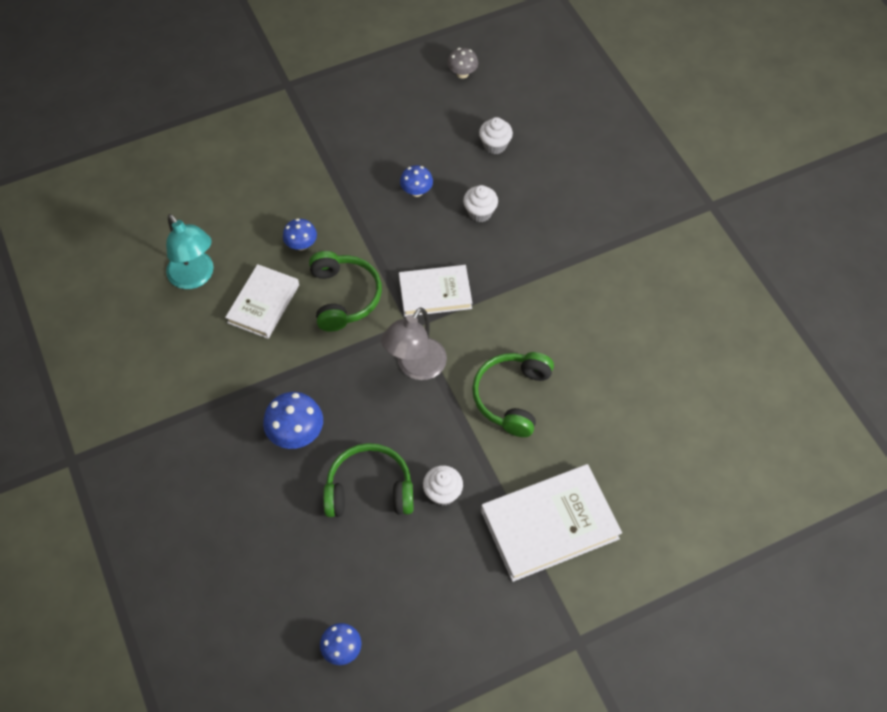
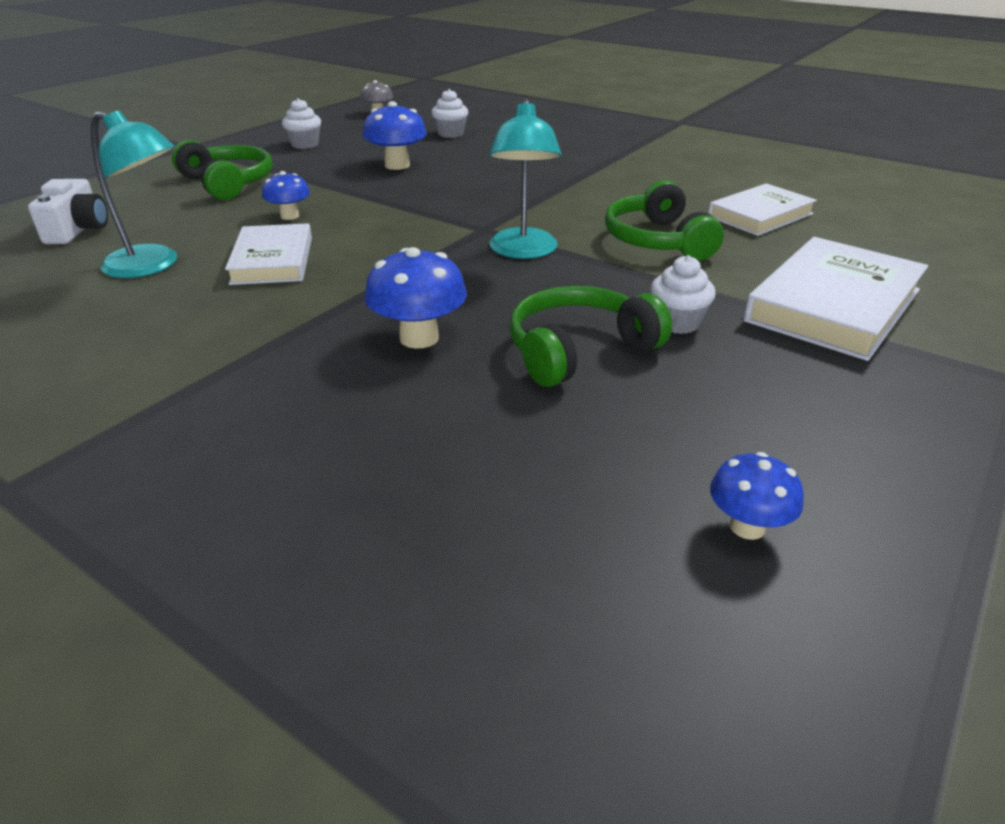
camera: 30 degrees left, 25 degrees down
(170, 205) = (78, 230): none -> white camera
(344, 296) = (379, 232): green headphones -> green headphones (228, 183)
(416, 191) = (397, 165): blue mushroom -> blue mushroom, size x1.58
(416, 367) = (523, 251): grey lamp -> turquoise lamp
(435, 293) = (486, 207): white book -> white book (760, 215)
(480, 212) = (478, 162): white cupcake -> white cupcake (305, 145)

